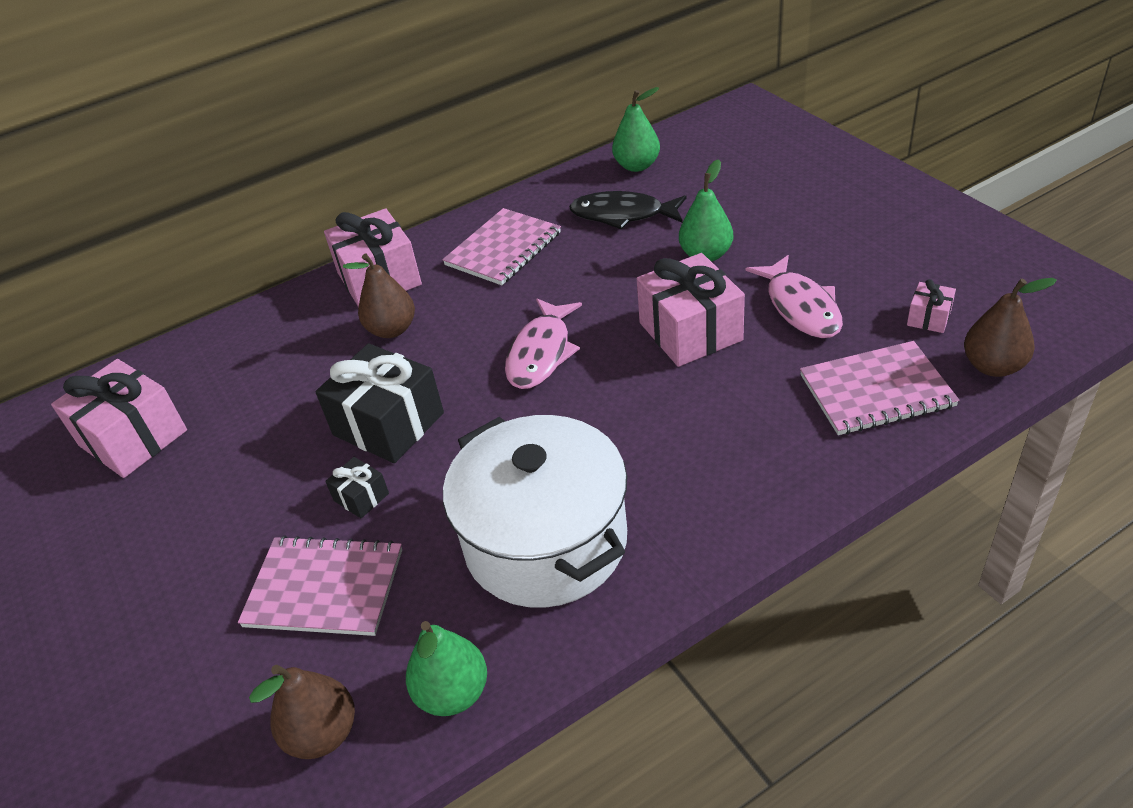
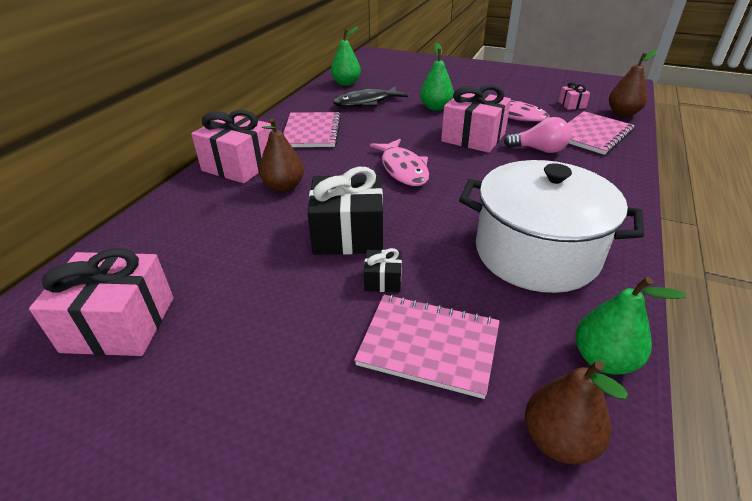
camera: 40 degrees left, 5 degrees down
(324, 588) = (429, 345): pink notebook -> pink notebook turned 45 degrees clockwise
(754, 389) = (539, 150): none -> pink light bulb

